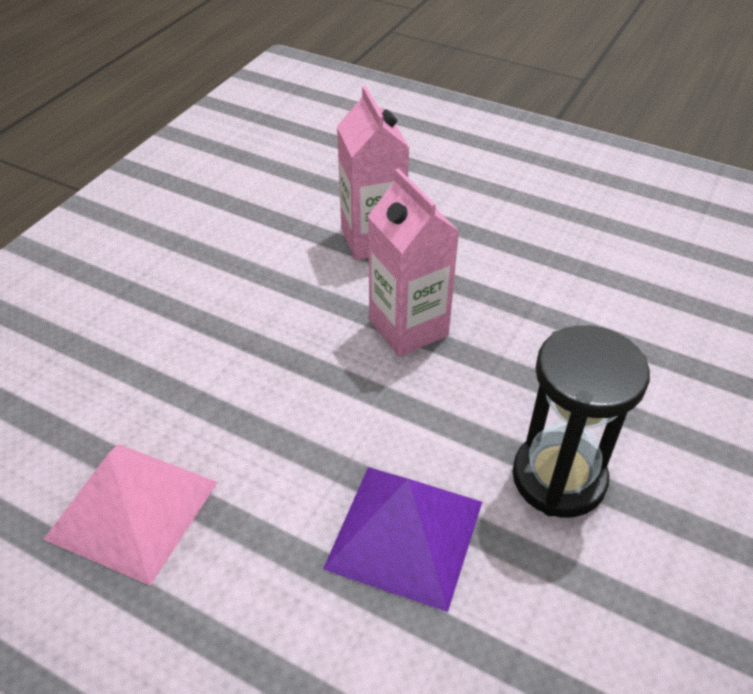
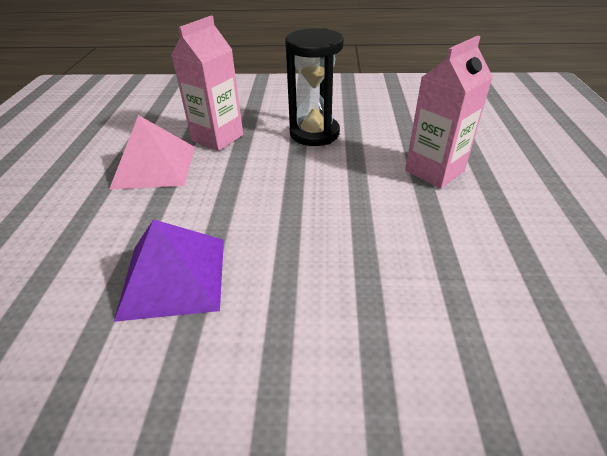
camera: 65 degrees right, 5 degrees down
(408, 328) = (364, 216): pink carton -> pink carton (217, 138)
(558, 478) = (268, 357): black hourglass -> black hourglass (314, 134)

